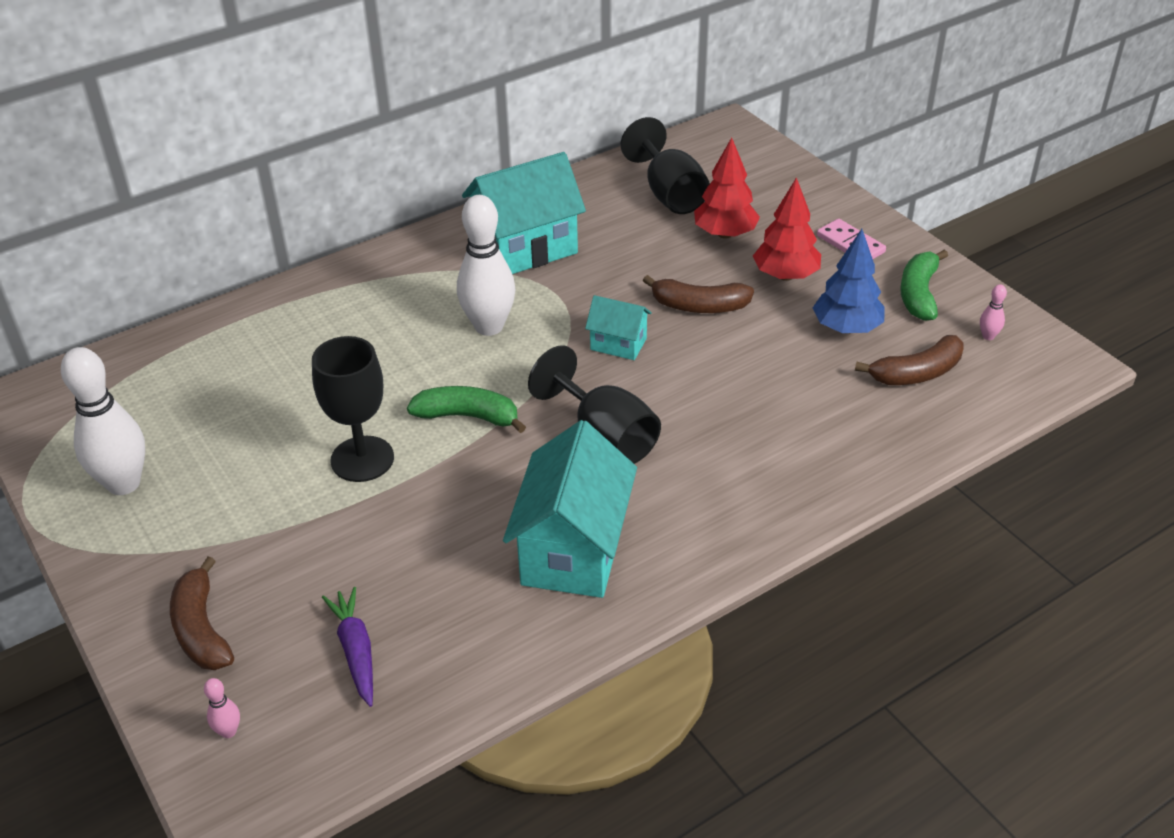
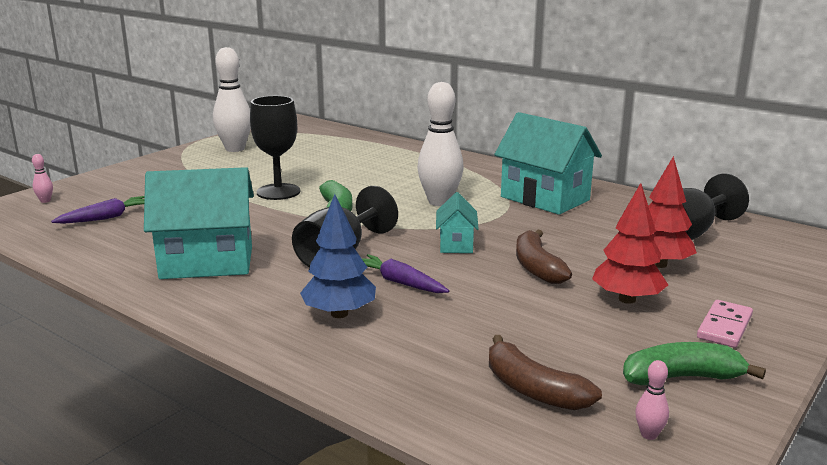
camera: 70 degrees right, 20 degrees down
(201, 629) = (123, 182): brown banana -> none
(694, 404) = (400, 283): none -> purple carrot
(846, 328) = (573, 340): blue tree -> blue tree (339, 314)

